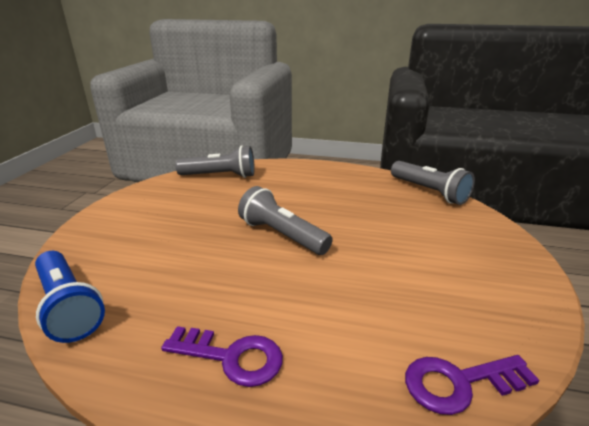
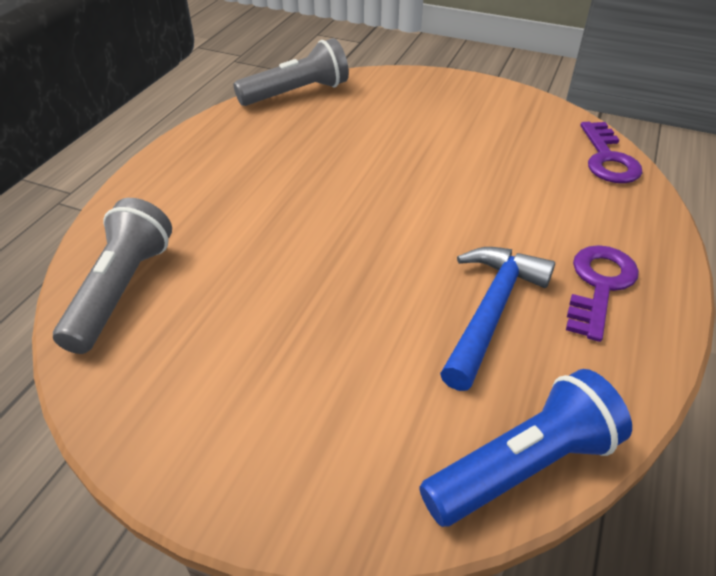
camera: 80 degrees left, 15 degrees up
(202, 291) = (491, 311): none -> blue hammer
(282, 235) = (370, 228): grey flashlight -> none

